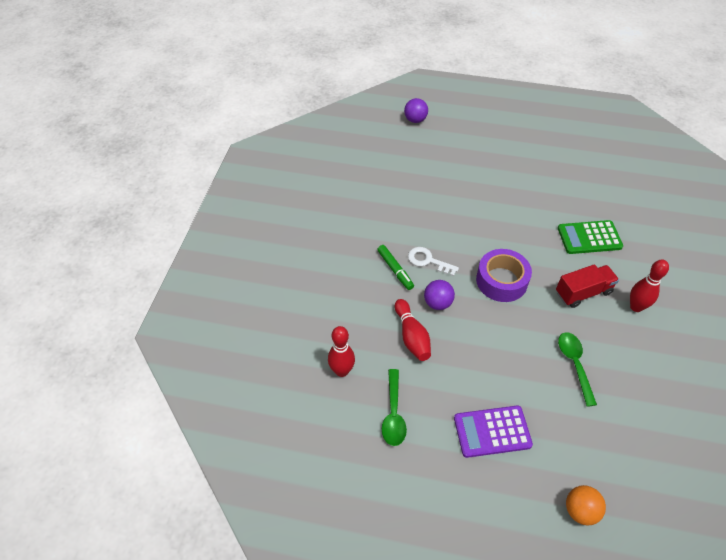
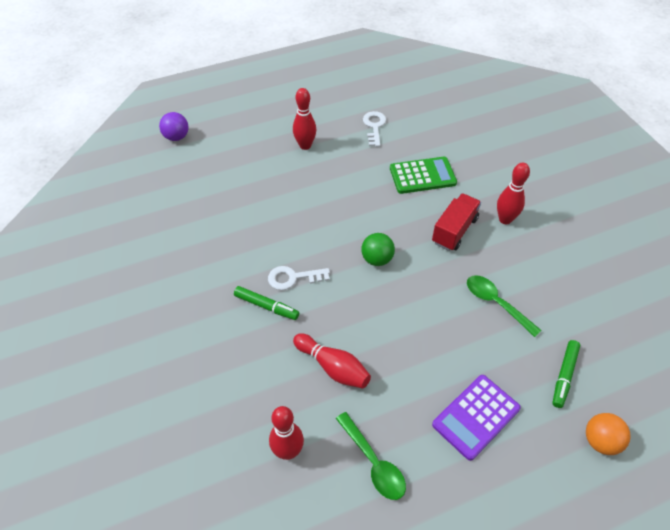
camera: 35 degrees left, 0 degrees up
(437, 303) = (333, 317): purple ball -> none
(501, 281) = (377, 259): purple tape -> green ball
(508, 169) = (305, 145): none -> red bowling pin
(577, 180) = (374, 127): none -> white key
(589, 238) = (422, 176): green calculator -> green calculator turned 150 degrees counterclockwise
(589, 448) = (564, 376): none -> green marker

